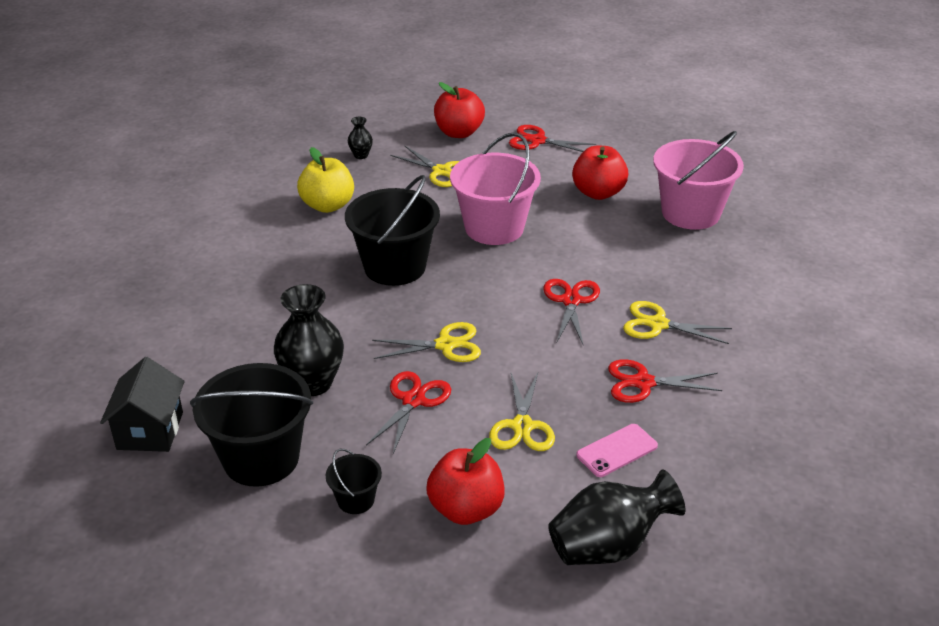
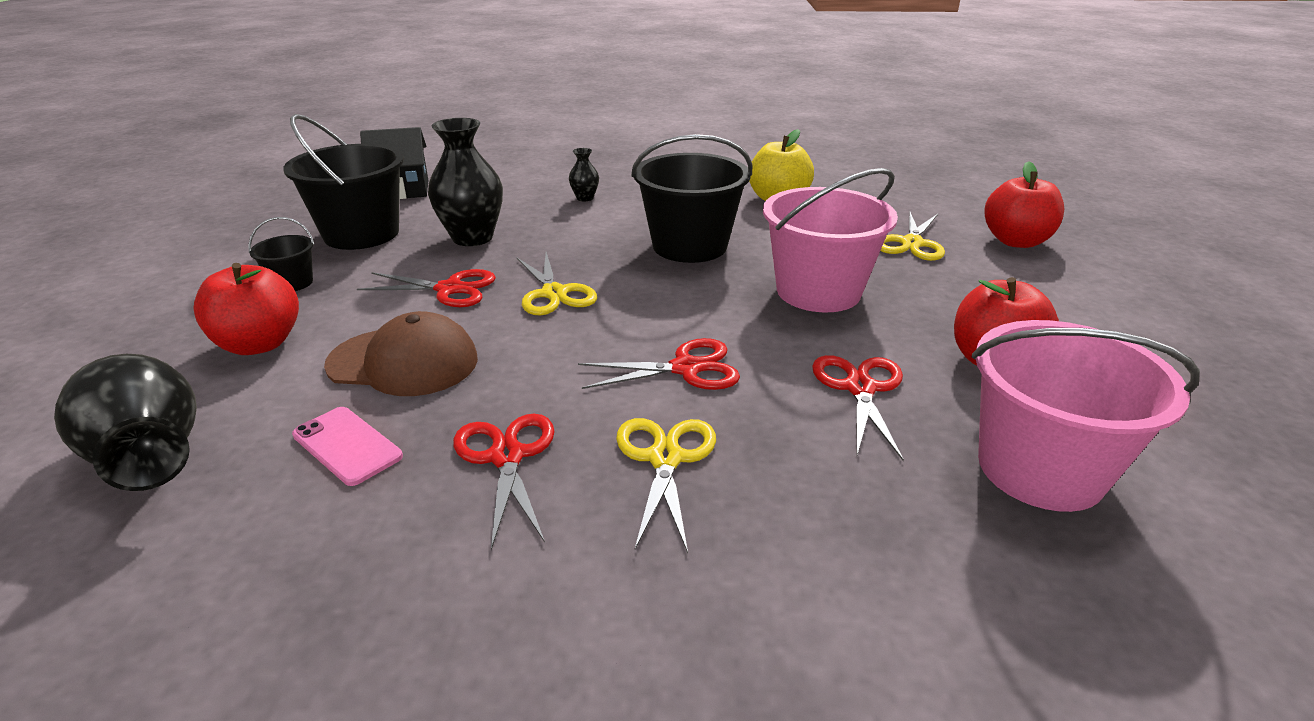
camera: 75 degrees right, 5 degrees down
(361, 155) = (892, 199): black vase -> black vase (585, 198)
(522, 426) = (404, 362): yellow scissors -> brown cap
(537, 141) = (1074, 295): red scissors -> red scissors (860, 388)

